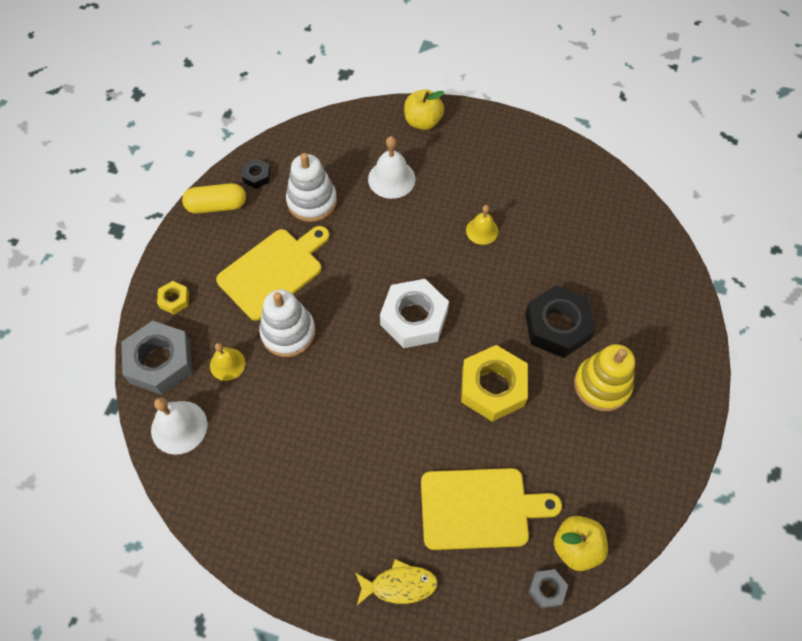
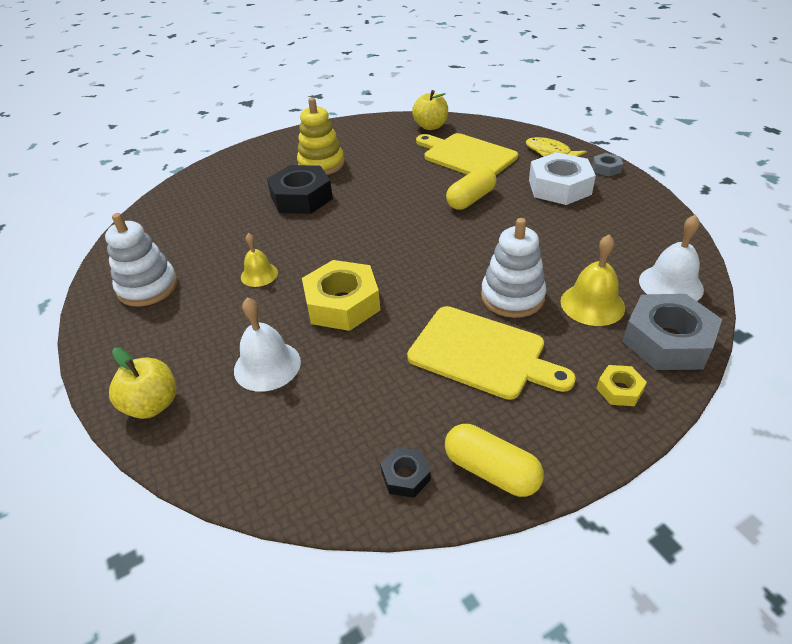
camera: 135 degrees left, 20 degrees down
(227, 364) = (592, 304): yellow bell -> yellow bell, size x1.52
(273, 271) = (482, 353): yellow cutting board -> yellow cutting board turned 150 degrees counterclockwise
(312, 201) = (372, 397): white stacking toy -> white stacking toy (148, 287)
(411, 431) = (471, 199): none -> yellow capsule
(414, 318) = (393, 251): white nut -> white nut (559, 187)
(493, 387) = (388, 193): yellow nut -> yellow nut (342, 304)
(546, 589) = (466, 122): grey nut -> grey nut (606, 169)

